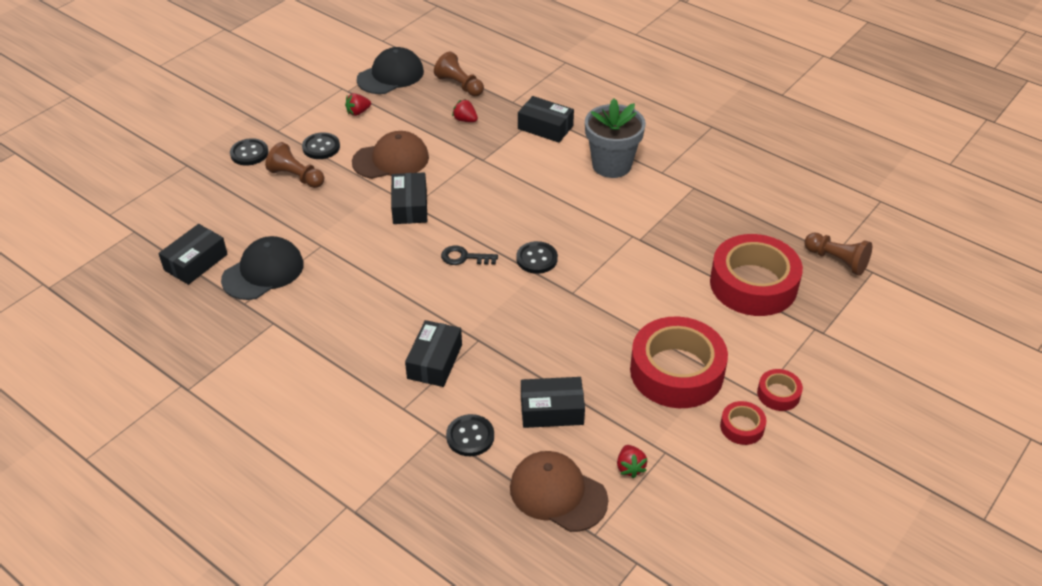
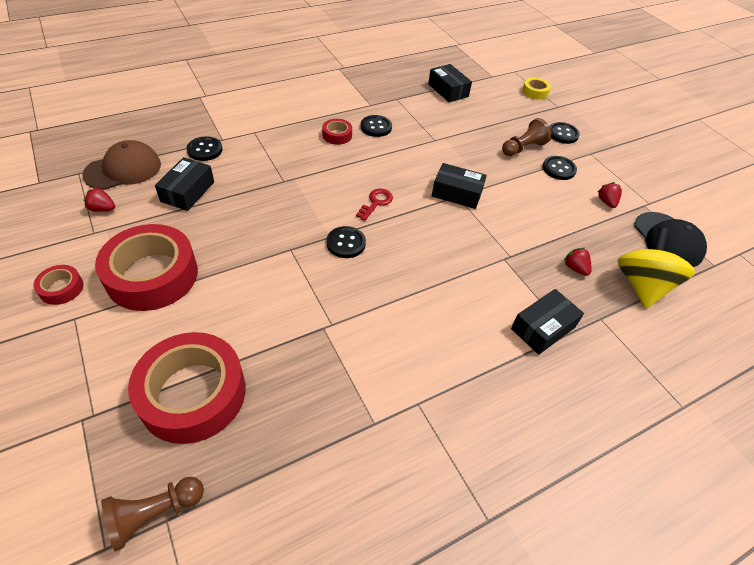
camera: 110 degrees right, 5 degrees up
(160, 188) = (535, 92): none -> yellow tape
(263, 272) = (422, 111): black cap -> none
(324, 301) = (376, 127): none -> black button
(391, 160) = (526, 201): brown cap -> none
(434, 361) = (281, 155): black box -> none
(459, 85) = (641, 285): brown pawn -> yellow spinning top
(464, 257) = (376, 202): black key -> red key
(465, 120) = (575, 268): red strawberry -> red strawberry turned 90 degrees counterclockwise
(611, 165) = (451, 359): grey flower pot -> none
(778, 394) = (61, 333): red tape -> red tape (337, 135)

